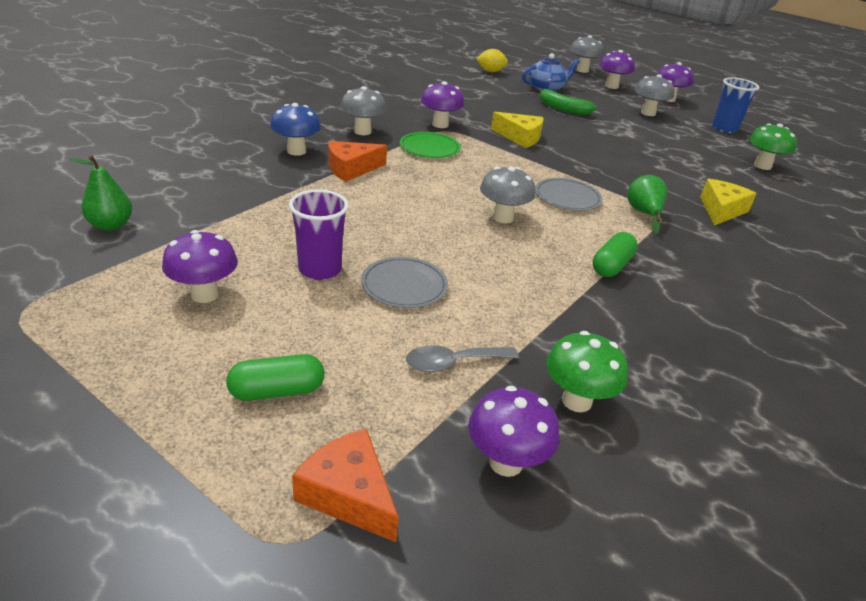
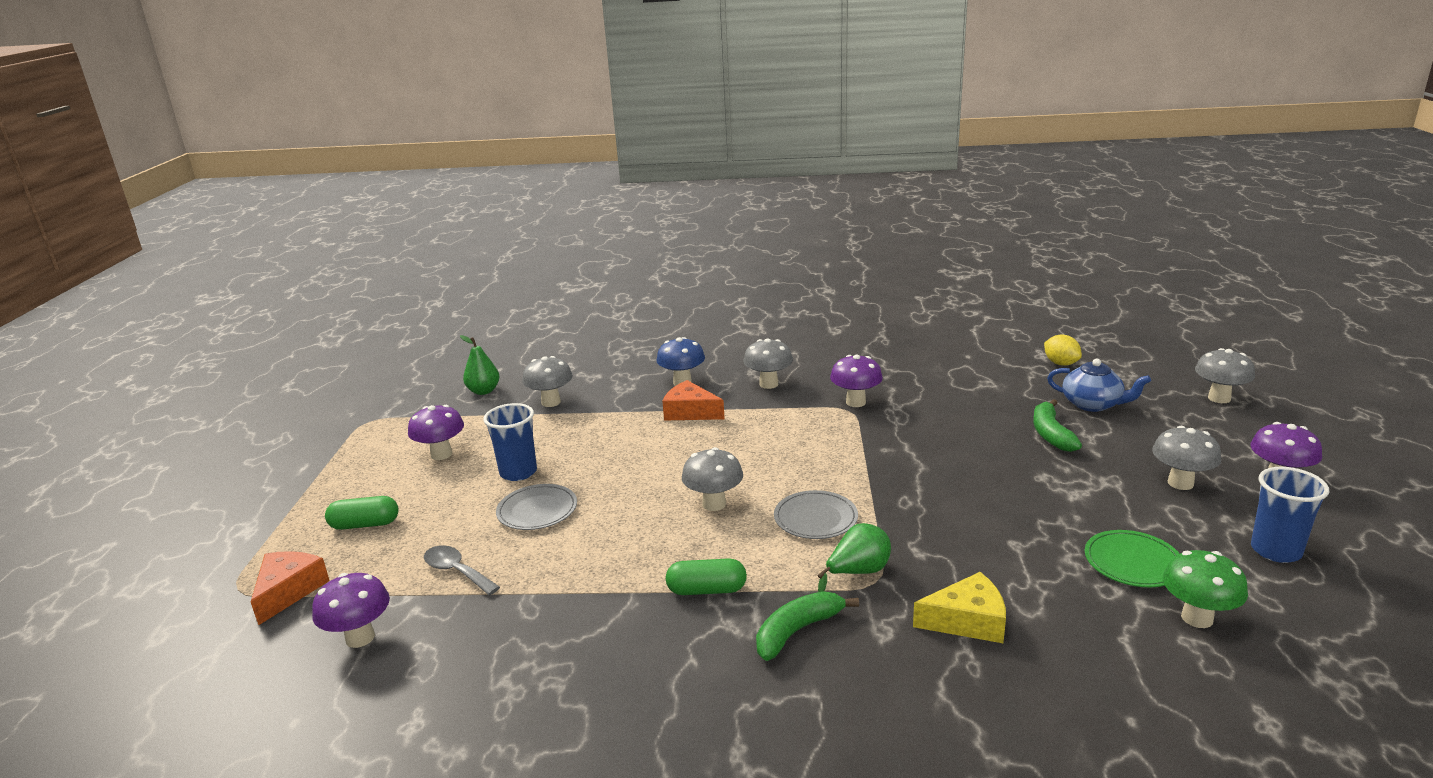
camera: 60 degrees right, 10 degrees down
(213, 206) = (551, 402): none -> grey mushroom
(277, 391) = (365, 524): green capsule -> green capsule turned 45 degrees counterclockwise
(320, 269) = (518, 472): purple cup -> blue cup
(429, 148) = (793, 420): green plate -> green plate (1133, 562)
(520, 137) = (912, 444): yellow cheese -> none
(576, 401) = (460, 644): green mushroom -> none
(611, 86) = (1214, 432): purple mushroom -> none
(689, 257) = (797, 631): none -> green banana

